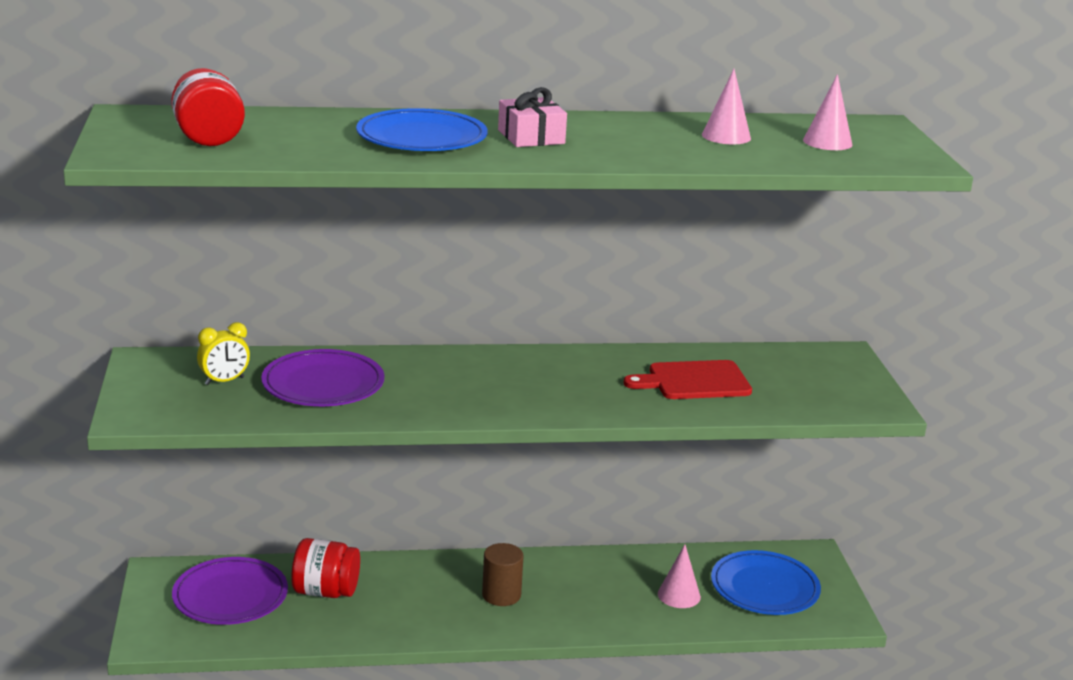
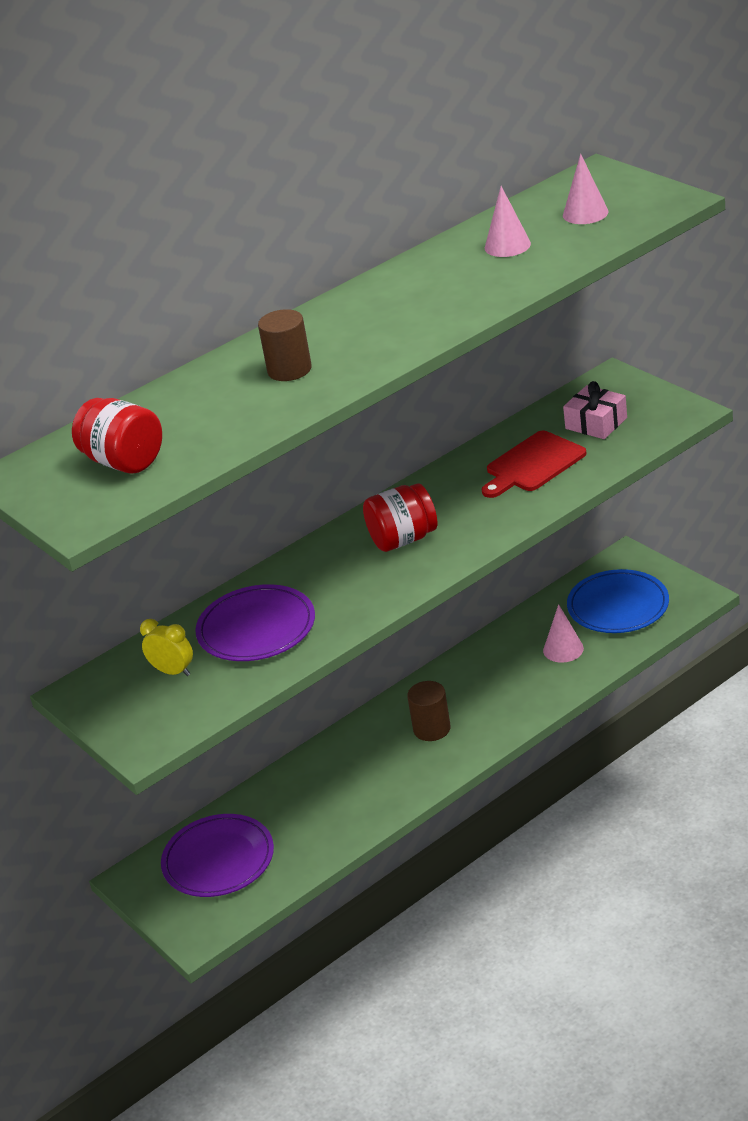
camera: 25 degrees left, 10 degrees up
(224, 381) = (173, 672): yellow clock -> yellow clock turned 90 degrees counterclockwise
(325, 591) = (291, 809): red jar -> red jar (403, 539)
(422, 137) = (289, 370): blue plate -> brown cylinder
(531, 137) = (369, 324): pink gift -> pink gift (596, 423)

